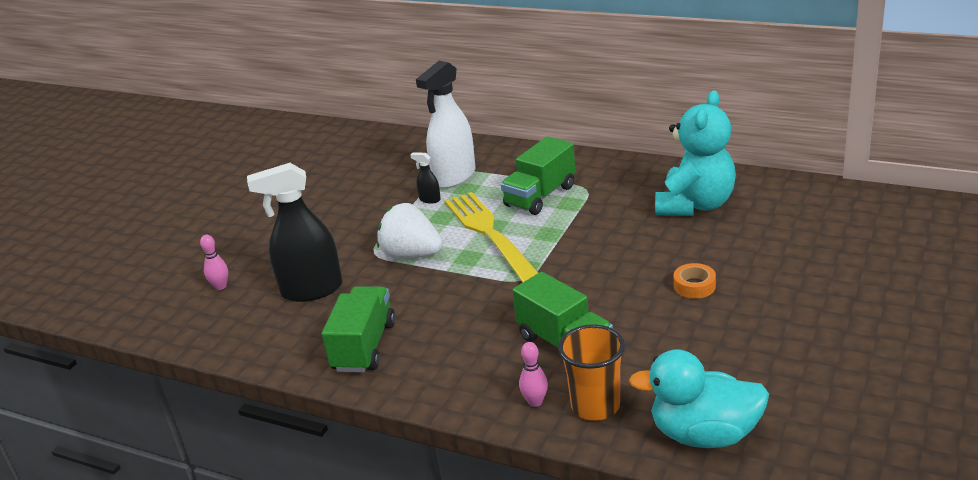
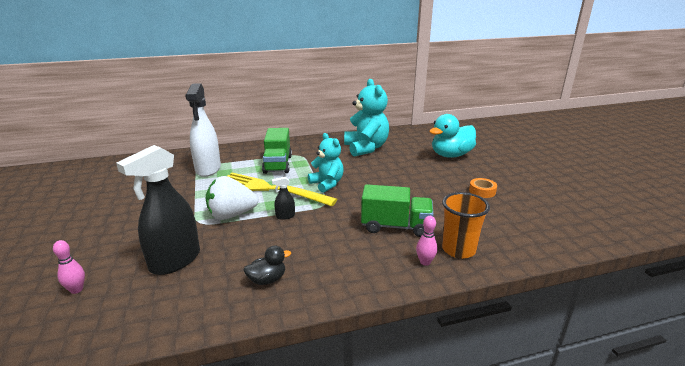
camera: 45 degrees left, 5 degrees down
(364, 346) = (267, 280): green truck -> black duck
(429, 199) = (205, 184): black spray bottle -> black spray bottle (285, 216)
(563, 250) = (327, 184): none -> turquoise teddy bear
(694, 286) = (417, 179): orange tape -> orange tape (482, 191)
(704, 434) = (526, 239): turquoise duck -> turquoise duck (451, 155)

